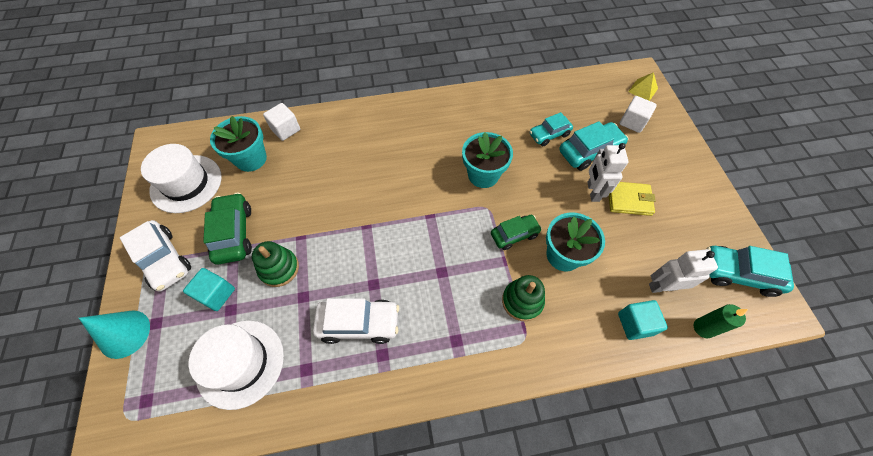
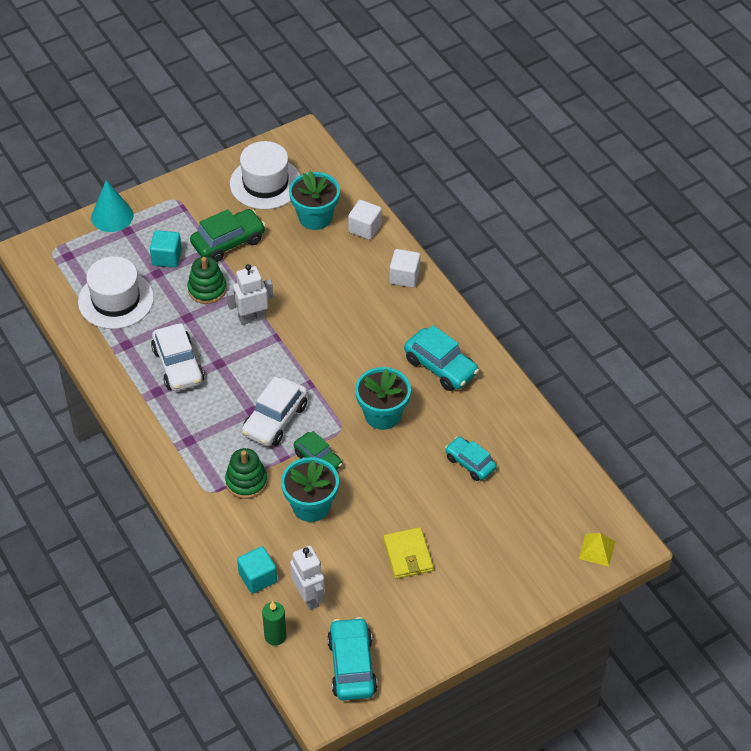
camera: 70 degrees right, 10 degrees down
(164, 260) = (183, 207): white car -> white car (275, 419)
(589, 151) = (462, 507): turquoise car -> turquoise car (441, 367)
(593, 191) = (404, 519): white robot -> white robot (252, 318)
(632, 122) = (532, 545): white cube -> white cube (404, 277)

